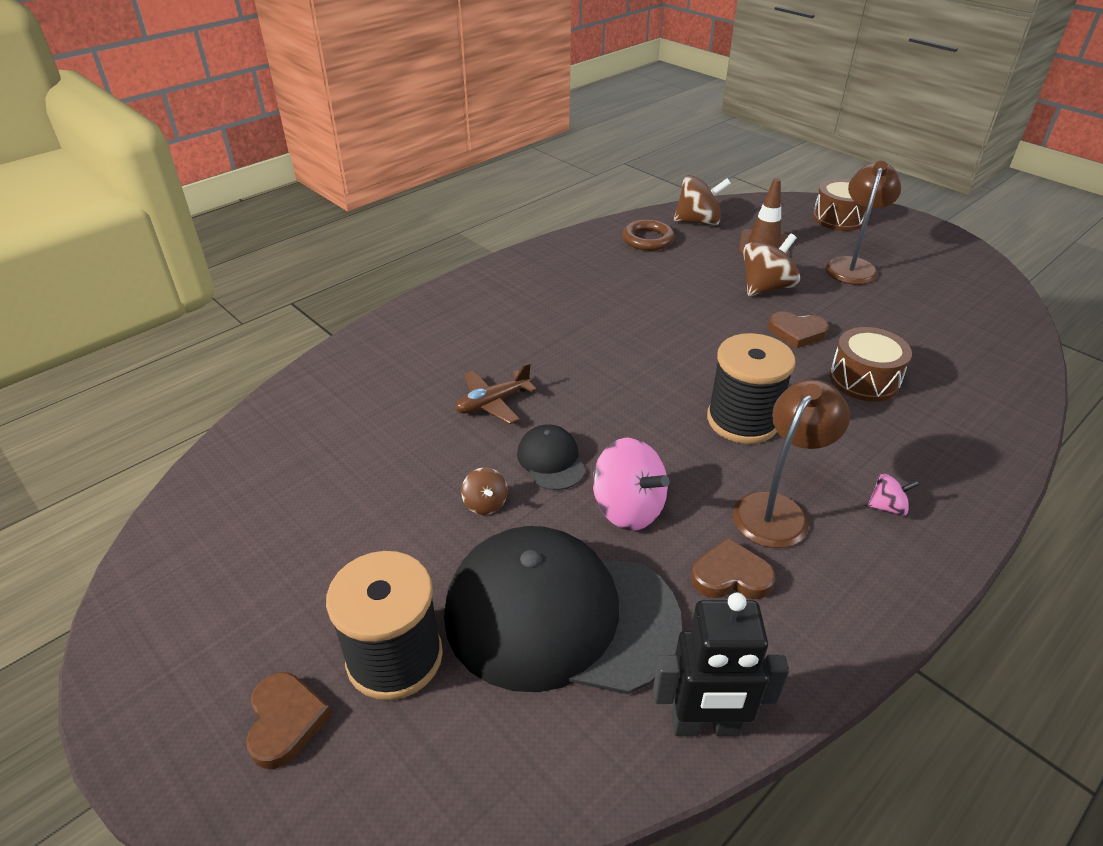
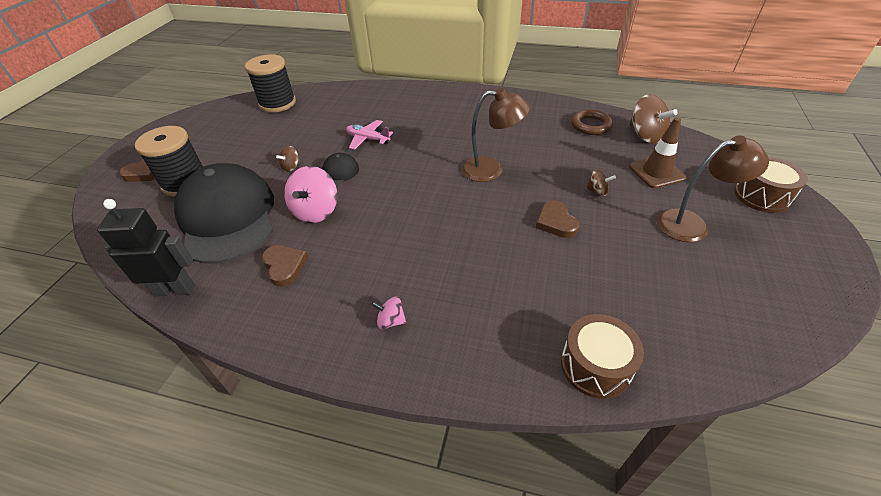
camera: 60 degrees right, 5 degrees up
(493, 403) = (368, 139): brown plane -> pink plane
(705, 726) = (175, 290): black robot -> black robot turned 120 degrees clockwise
(742, 420) = (429, 228): black spool -> black spool (277, 103)
(766, 288) = (597, 191): brown spinning top -> brown spinning top, size x0.52
(777, 510) = (352, 268): brown lamp -> brown lamp (491, 170)
(864, 379) = (532, 272): brown drum -> brown drum (595, 366)
(887, 507) = (391, 321): pink spinning top -> pink spinning top turned 135 degrees clockwise

